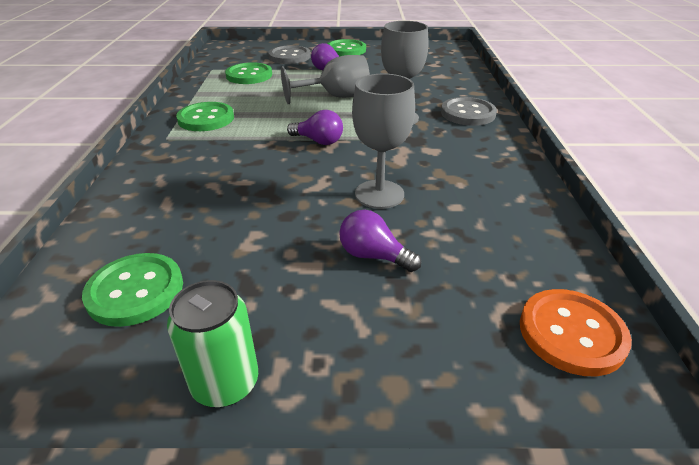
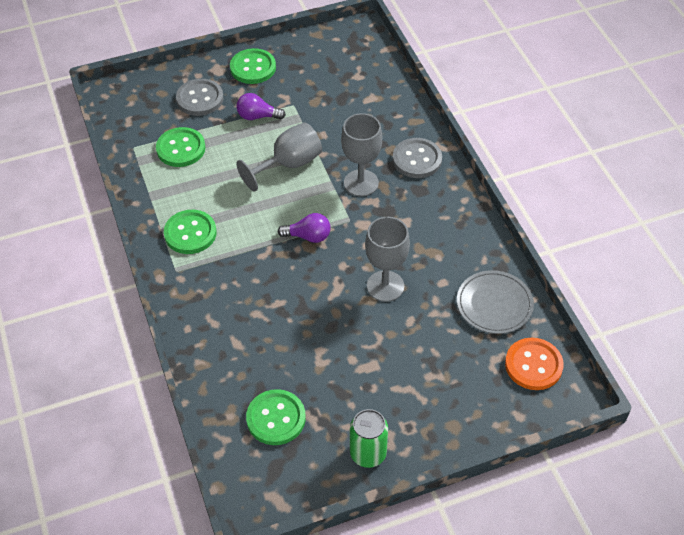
camera: 20 degrees left, 15 degrees up
(373, 256) = (406, 345): purple light bulb -> none
(522, 243) = (494, 304): none -> grey plate

